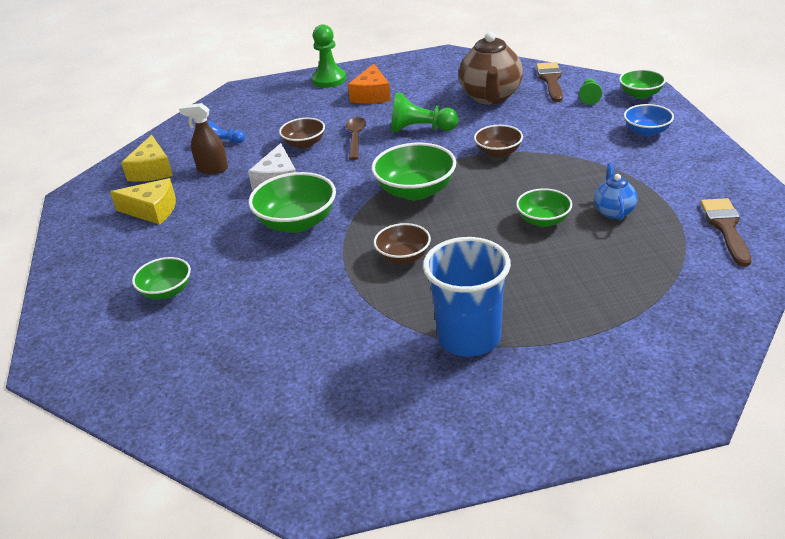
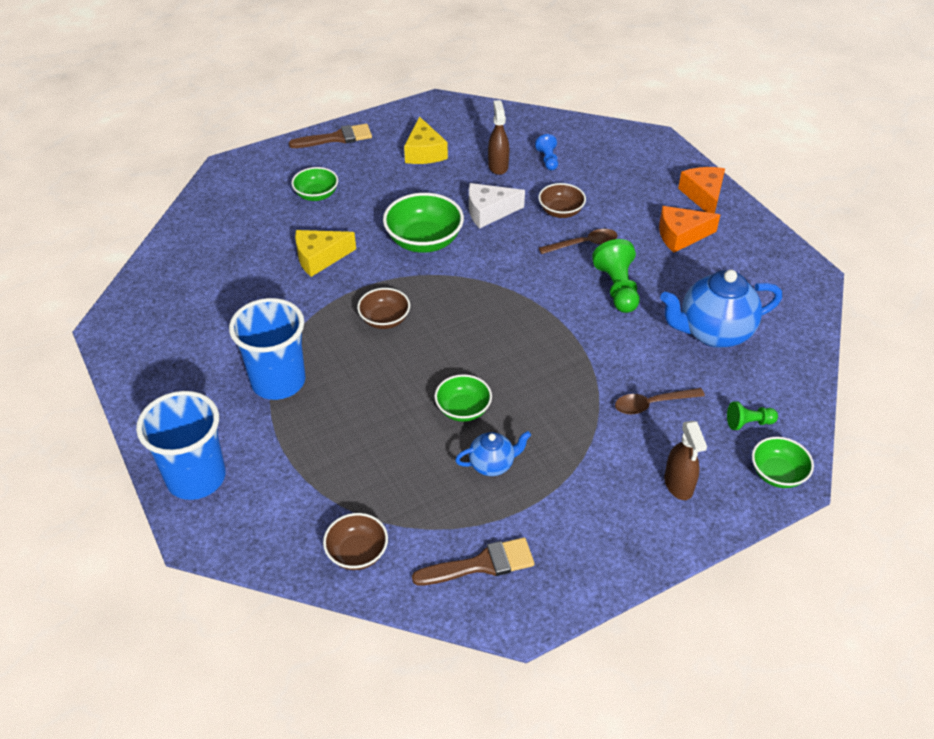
camera: 70 degrees right, 10 degrees up
(152, 170) = (486, 132): yellow cheese -> yellow cheese (320, 258)
(329, 80) = (703, 196): green pawn -> orange cheese
(415, 191) = (494, 307): green bowl -> none
(491, 97) = (713, 333): brown teapot -> blue teapot
(498, 152) = (587, 357): brown bowl -> brown bowl (357, 553)
(551, 80) = (781, 381): brown brush -> brown brush (336, 138)
(560, 131) = (652, 404): none -> brown spoon
(603, 410) = (196, 477): none -> blue cup
(646, 131) = (678, 485): blue bowl -> brown spray bottle

